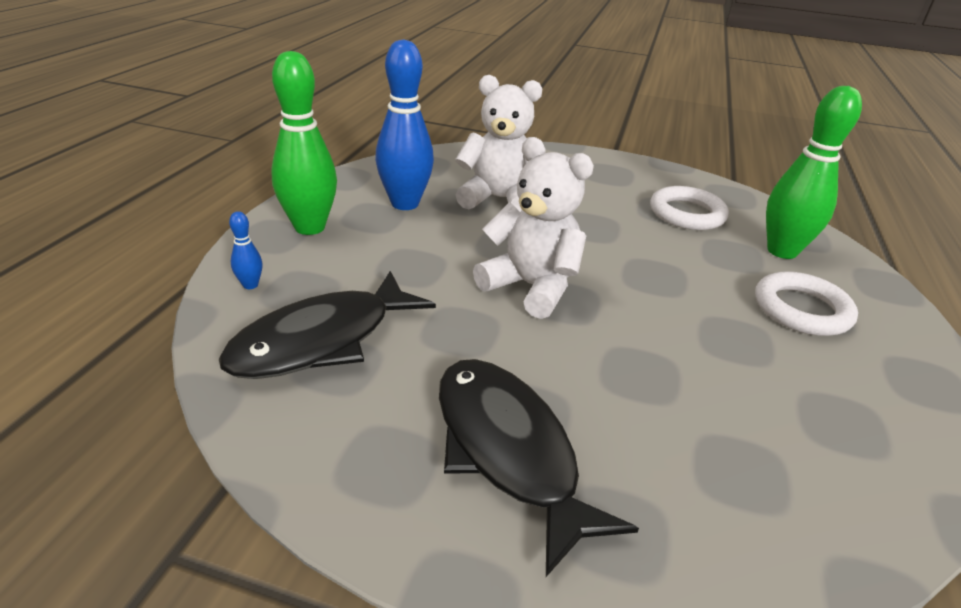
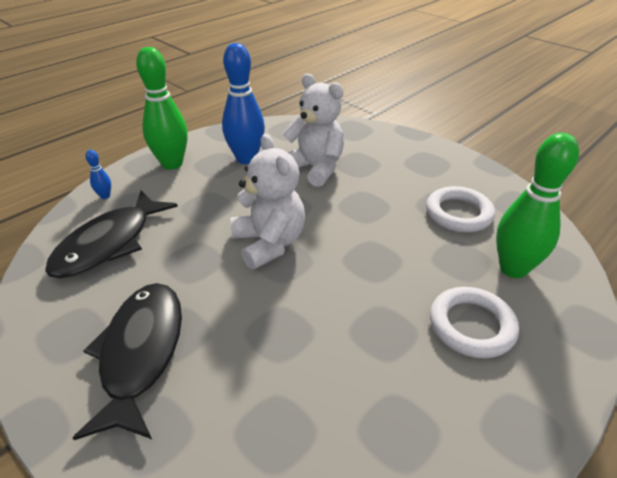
camera: 30 degrees right, 5 degrees up
(322, 340) = (109, 243): black fish -> black fish turned 45 degrees counterclockwise

